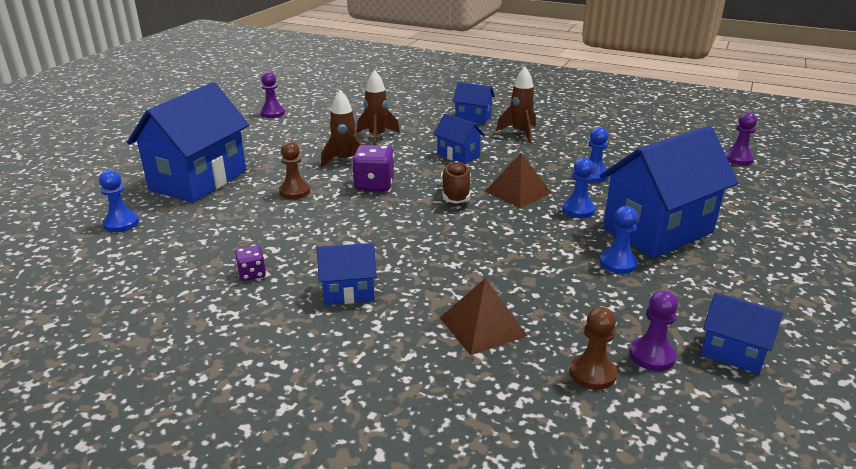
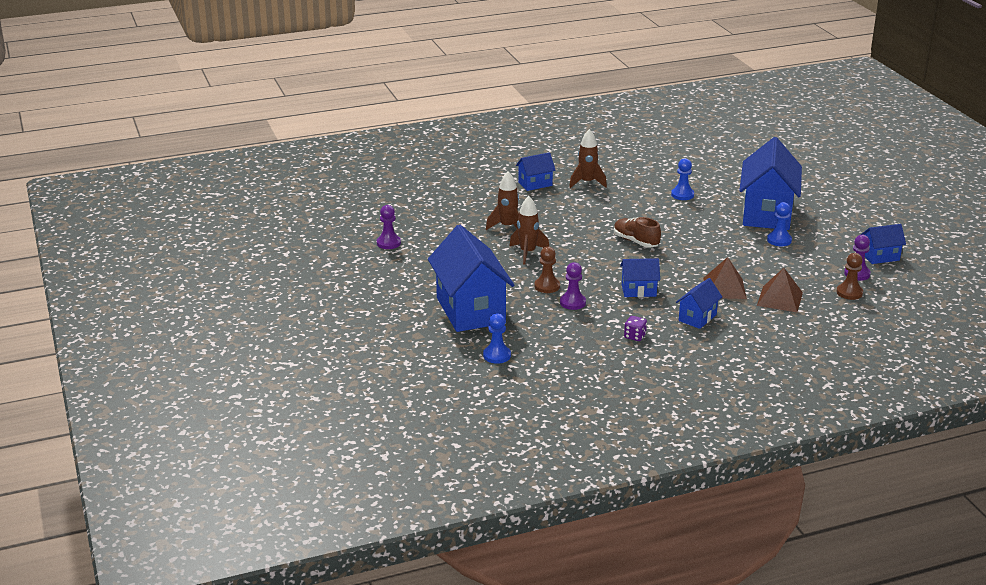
camera: 45 degrees left, 0 degrees up
(374, 185) = (581, 259): purple dice -> none
(458, 155) = (585, 216): blue house -> blue house (638, 290)
(517, 192) = (664, 224): brown pyramid -> brown pyramid (724, 288)
(578, 210) = (713, 220): blue pawn -> none
(738, 159) = (732, 148): purple pawn -> purple pawn (572, 303)

